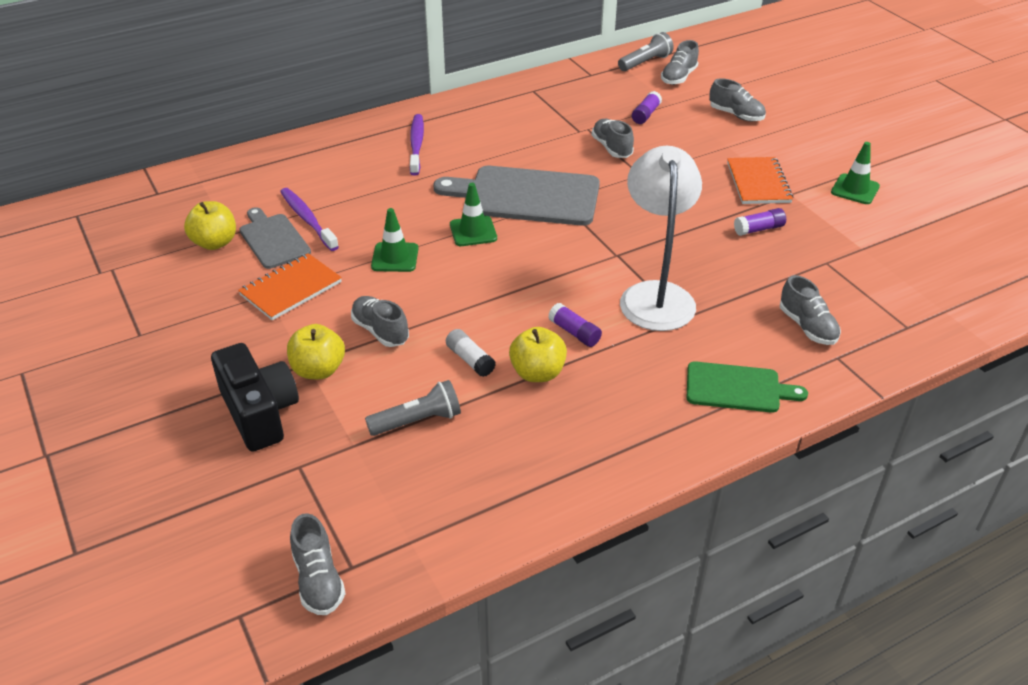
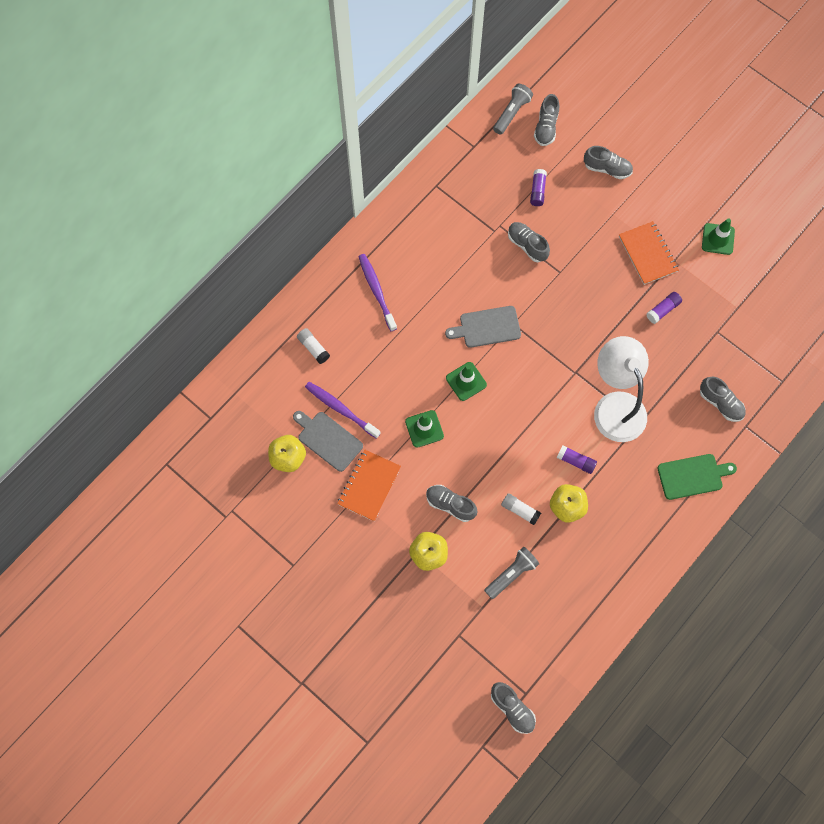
camera: 20 degrees left, 30 degrees up
(259, 413) = (411, 603): black camera -> none
(314, 169) = (313, 348): none -> white glue stick
(527, 196) = (487, 327): grey cutting board -> grey cutting board, size x0.58

